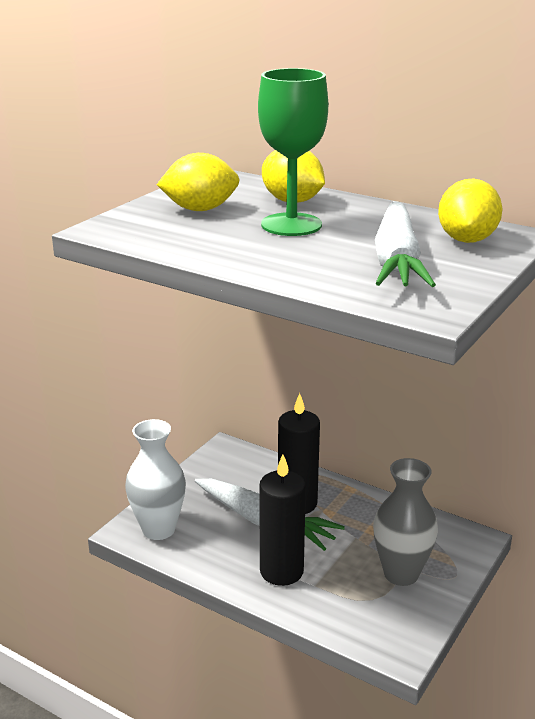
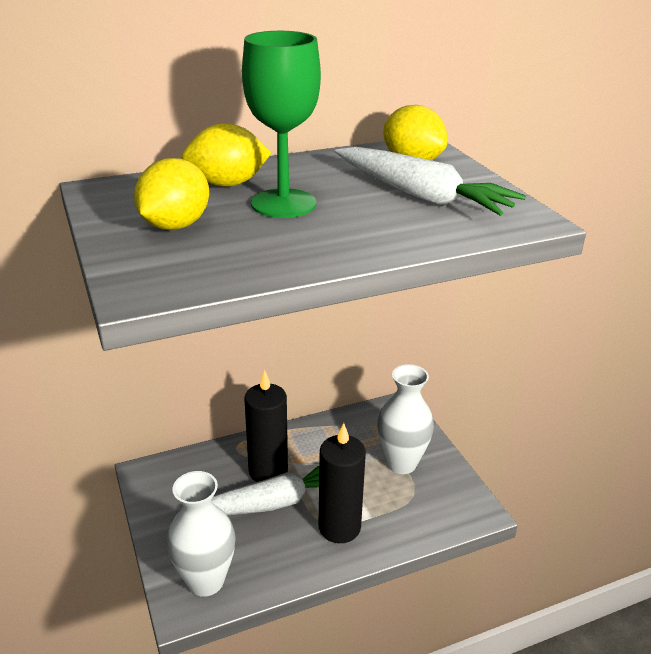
camera: 55 degrees left, 5 degrees up
(401, 574) = (401, 463): grey vase -> white vase

